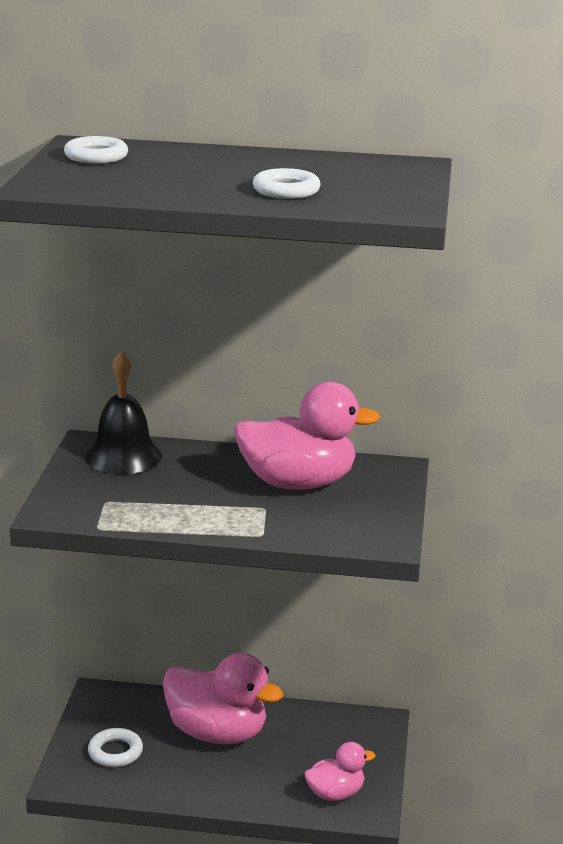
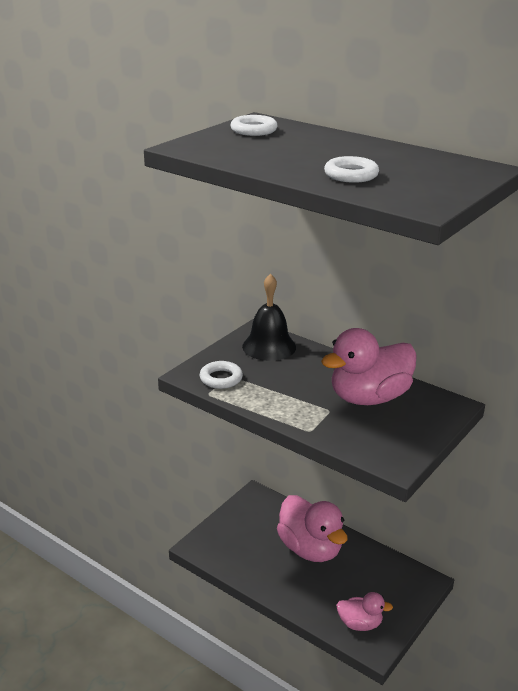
camera: 30 degrees right, 5 degrees up
(115, 752) = (239, 539): white ring -> white ring (221, 378)
(298, 483) = (369, 398): pink duck -> pink duck turned 120 degrees clockwise

